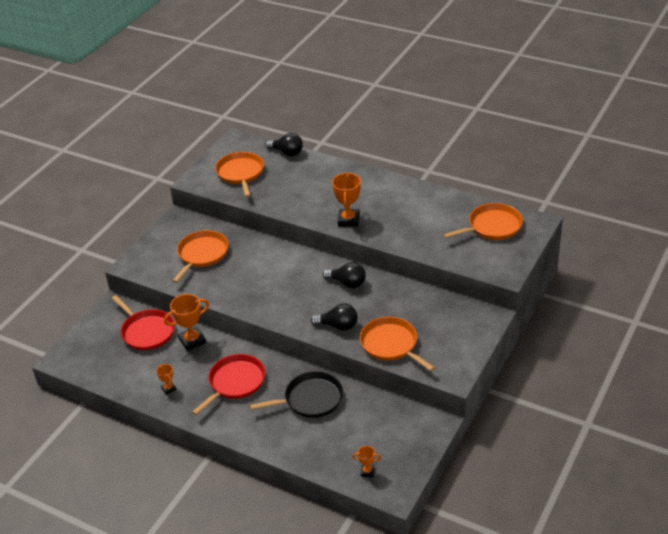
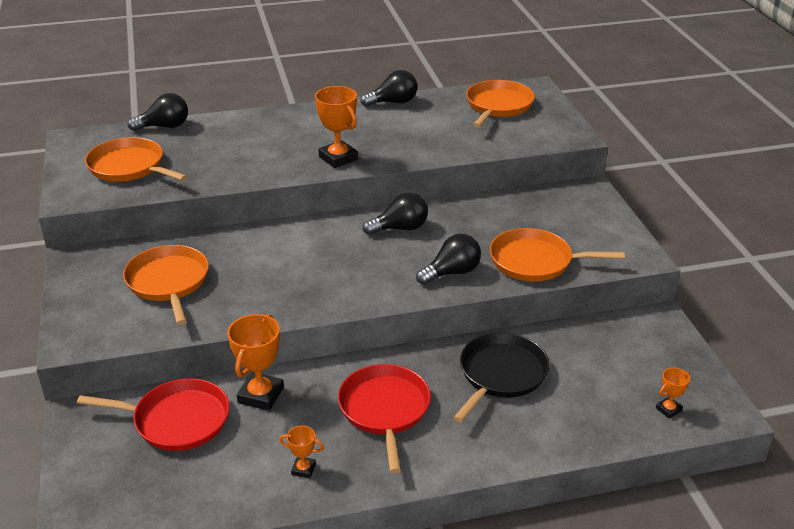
camera: 45 degrees left, 5 degrees down
(431, 193) = (393, 102): none -> black light bulb

